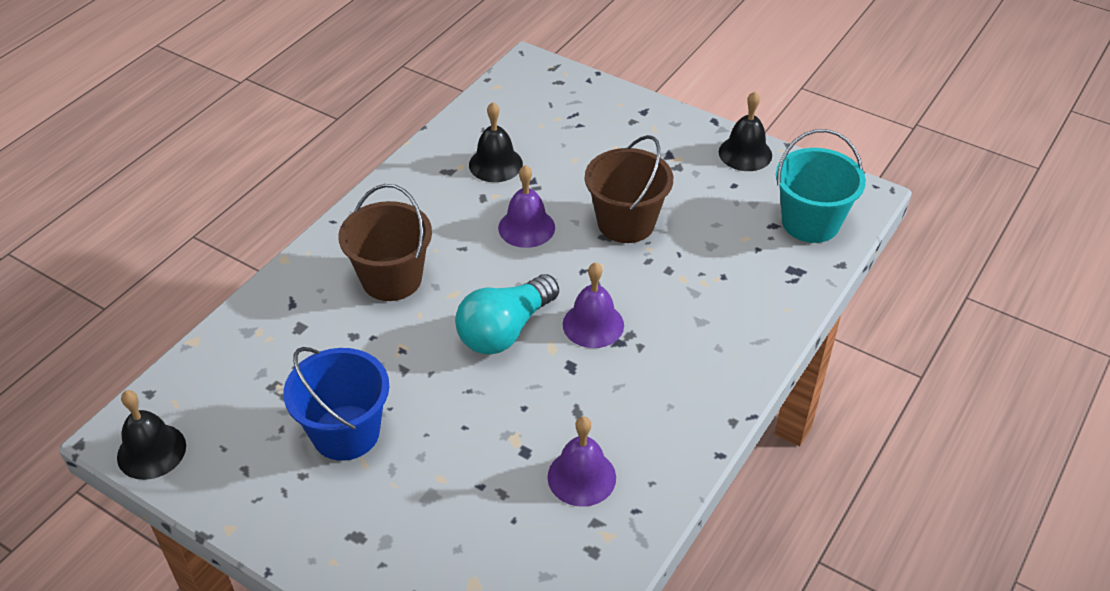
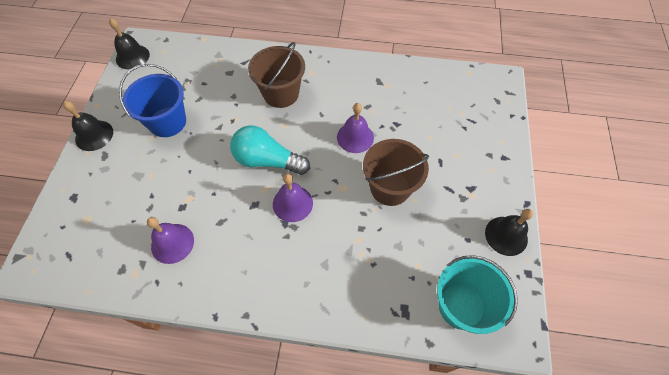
camera: 65 degrees right, 15 degrees up
(495, 164) = (399, 100): black bell -> black bell (94, 135)

